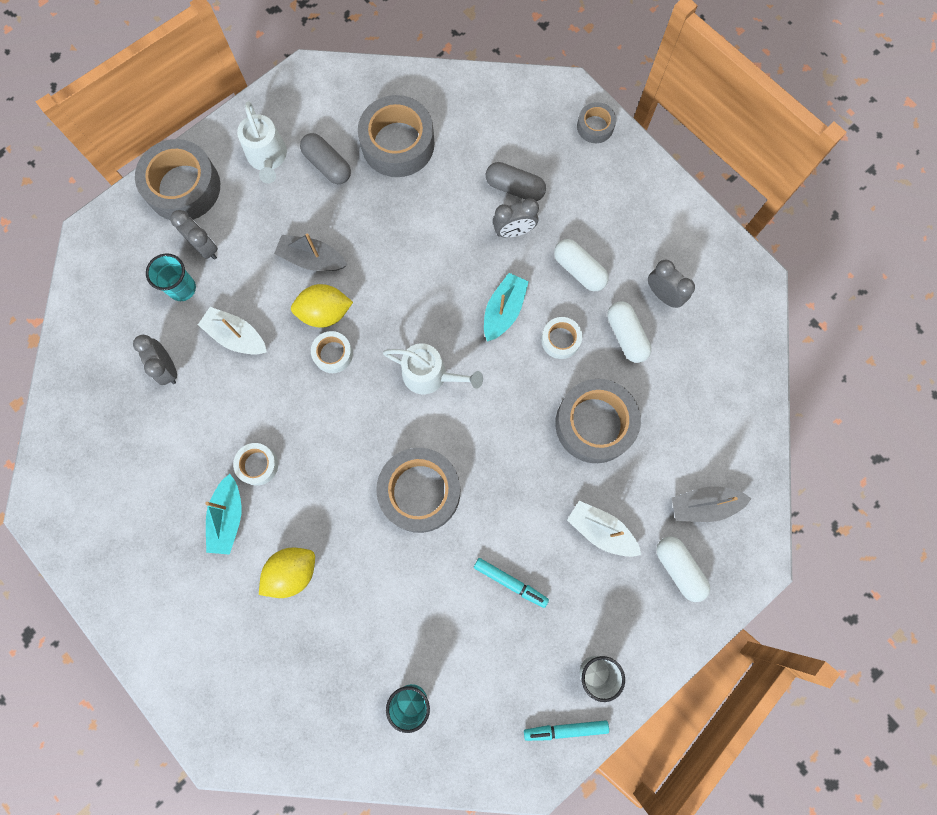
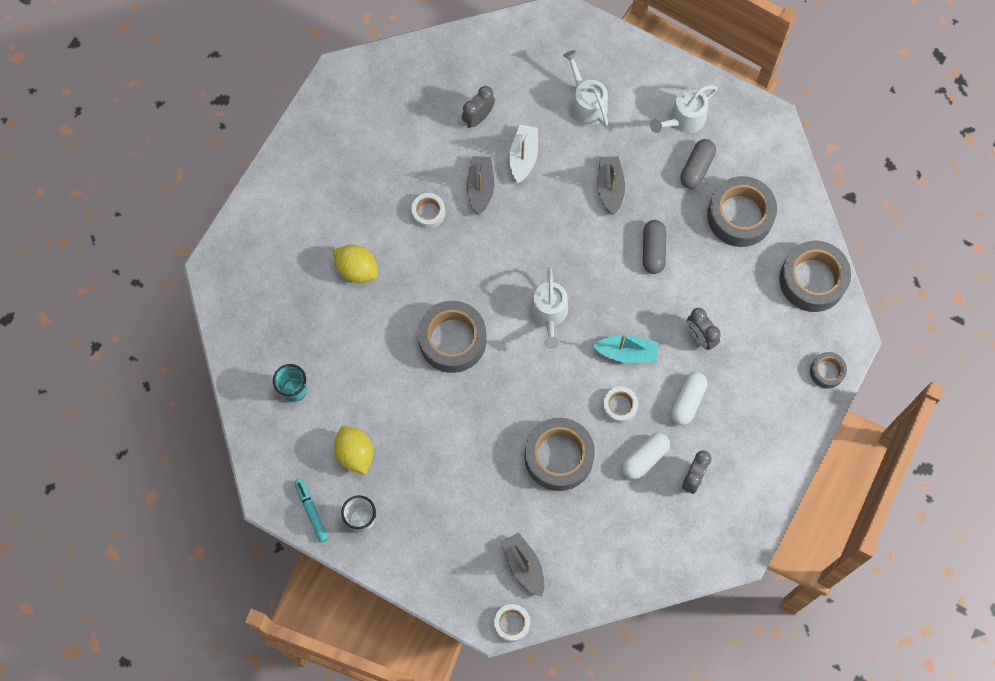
camera: 70 degrees right, 5 degrees down
(182, 288) = (546, 101): turquoise cup -> none
(183, 187) = (631, 67): grey tape -> grey tape (812, 280)
(205, 247) = (587, 104): grey clock -> white watering can
(228, 517) = (381, 207): turquoise boat -> none
(252, 396) = (480, 187): none -> grey boat
(325, 313) = (569, 215): yellow lemon -> yellow lemon (355, 454)
(333, 354) = (537, 234): white tape -> white tape (512, 623)
(510, 582) = (407, 433): turquoise marker -> none
(514, 188) = (740, 324): grey capsule -> grey capsule (653, 250)
(601, 531) = (473, 490): white boat -> none
(679, 568) = (465, 561): white capsule -> none

